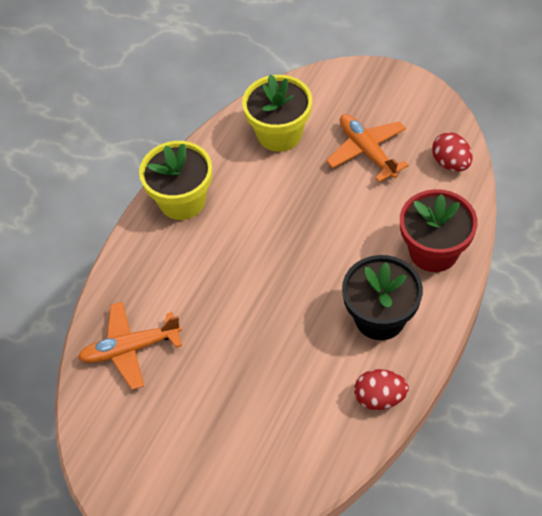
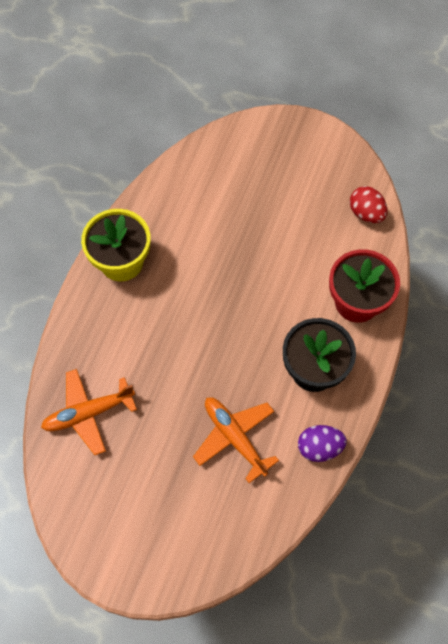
camera: 10 degrees left, 10 degrees up
(279, 134) = (206, 189): yellow flower pot -> none
(367, 151) = (288, 204): orange plane -> orange plane (234, 437)
(379, 398) = (319, 447): red egg -> purple egg

